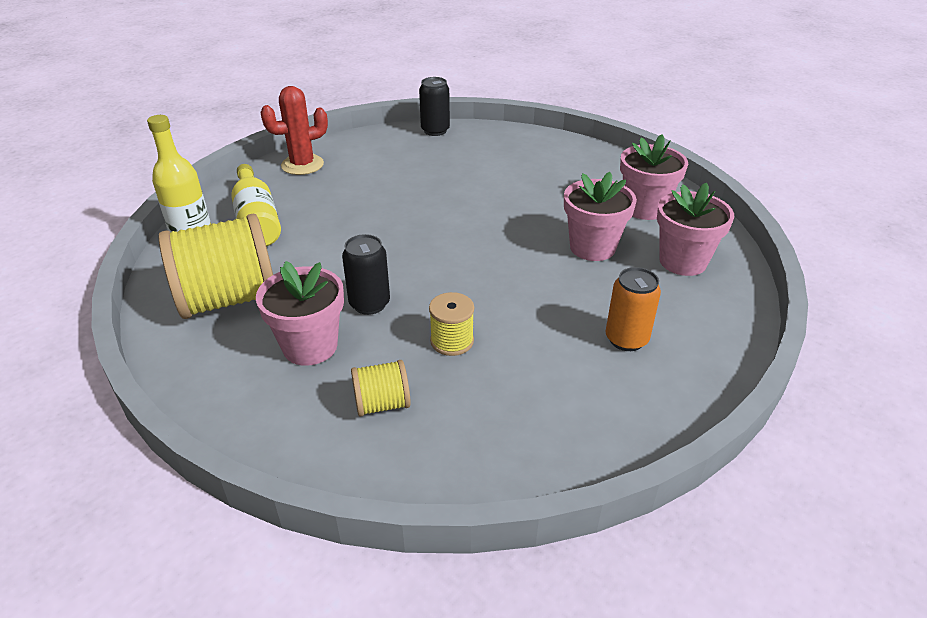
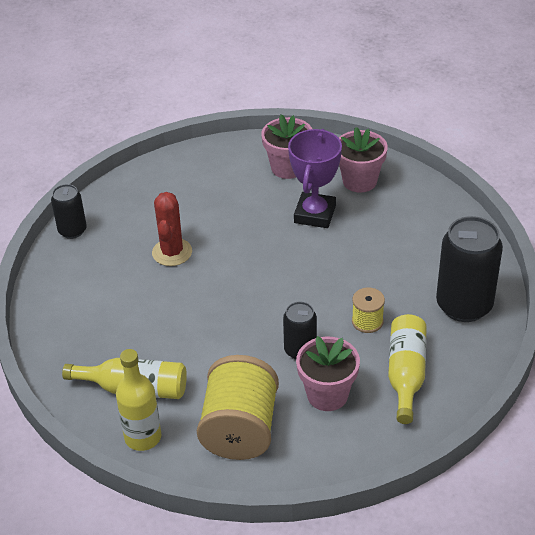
camera: 60 degrees left, 5 degrees up
(302, 165) = (60, 336): red cactus -> red cactus (172, 252)
(382, 404) = (406, 374): yellow spool -> yellow bottle
(549, 423) = (464, 305): none -> black can
(592, 247) = (315, 214): pink flower pot -> purple trophy
(626, 339) = (416, 242): orange can -> none

